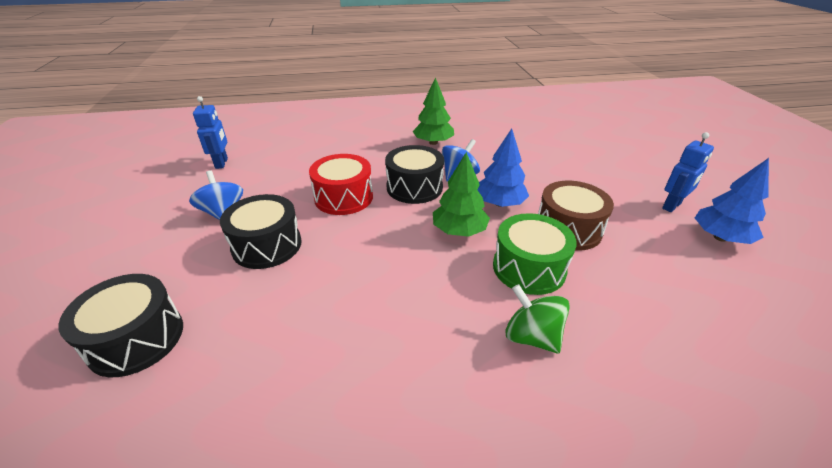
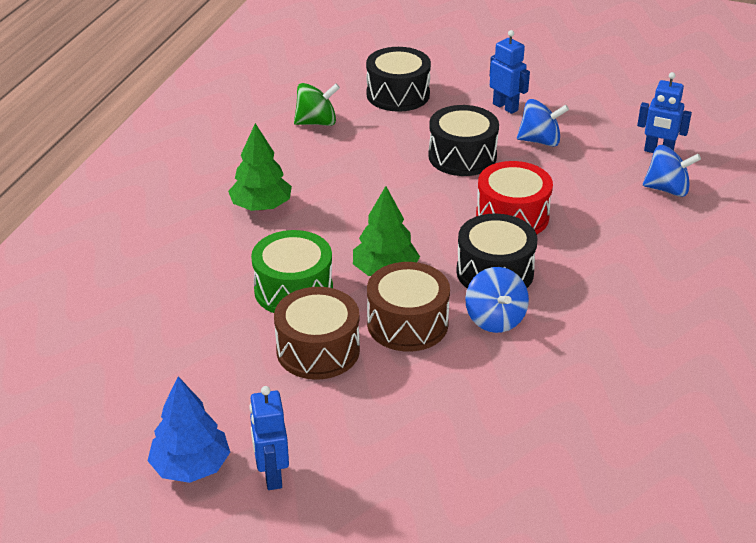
camera: 120 degrees right, 0 degrees up
(160, 247) = (505, 107): none -> blue robot
(272, 152) = (667, 189): none -> blue spinning top
(433, 142) = (610, 335): green tree -> green tree (261, 206)
(499, 203) = (407, 323): blue tree -> brown drum
(531, 336) = (228, 252): green spinning top -> green spinning top (317, 122)

